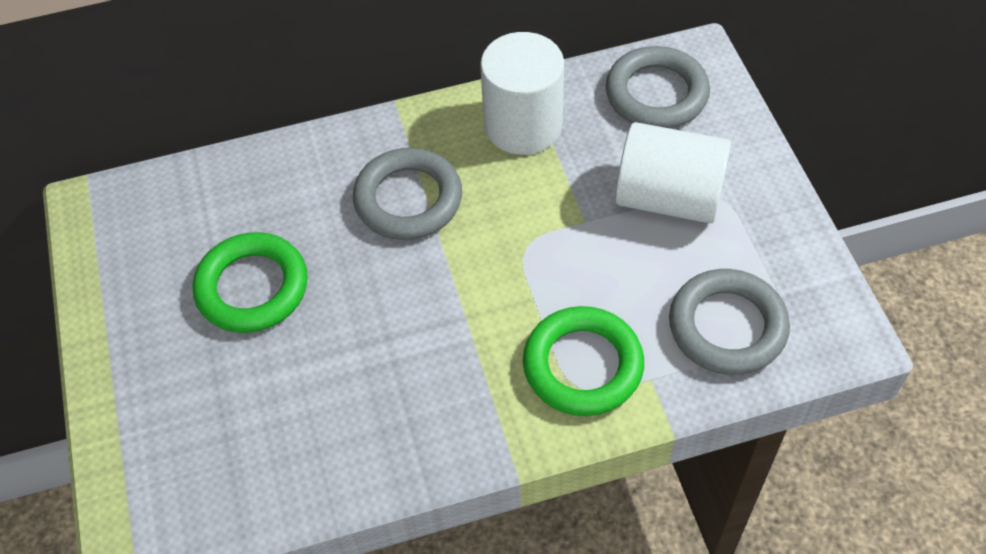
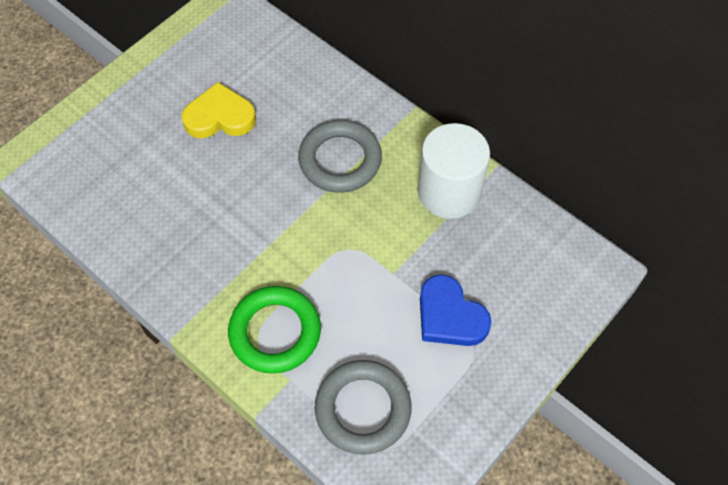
camera: 55 degrees right, 5 degrees up
(252, 287) = (220, 117): green ring -> yellow heart
(656, 94) = (540, 261): grey ring -> none
(668, 198) = (450, 316): white cylinder -> blue heart

